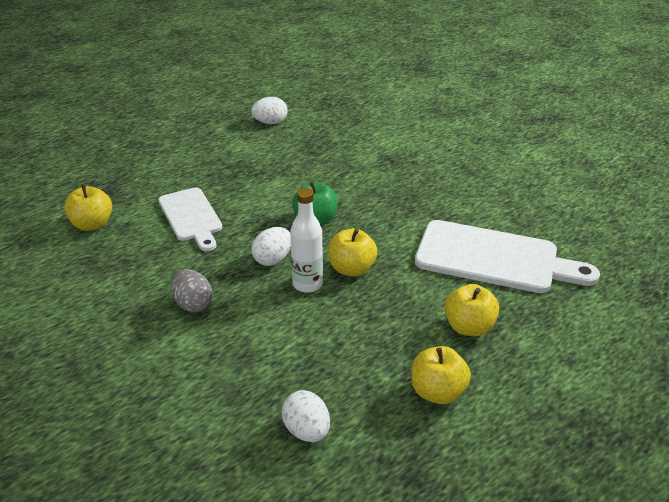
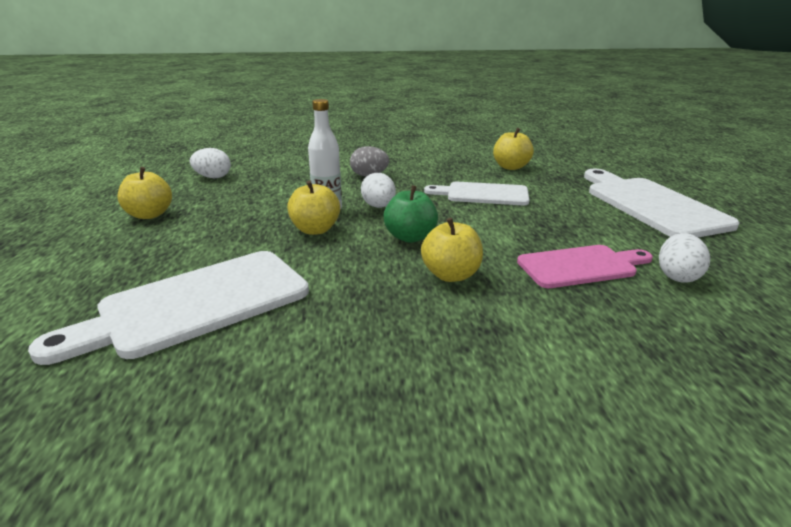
camera: 125 degrees right, 10 degrees down
(150, 142) = (651, 205): none -> white cutting board
(289, 150) = (581, 266): none -> pink cutting board
(469, 327) = (162, 249): yellow apple -> yellow apple (451, 275)

